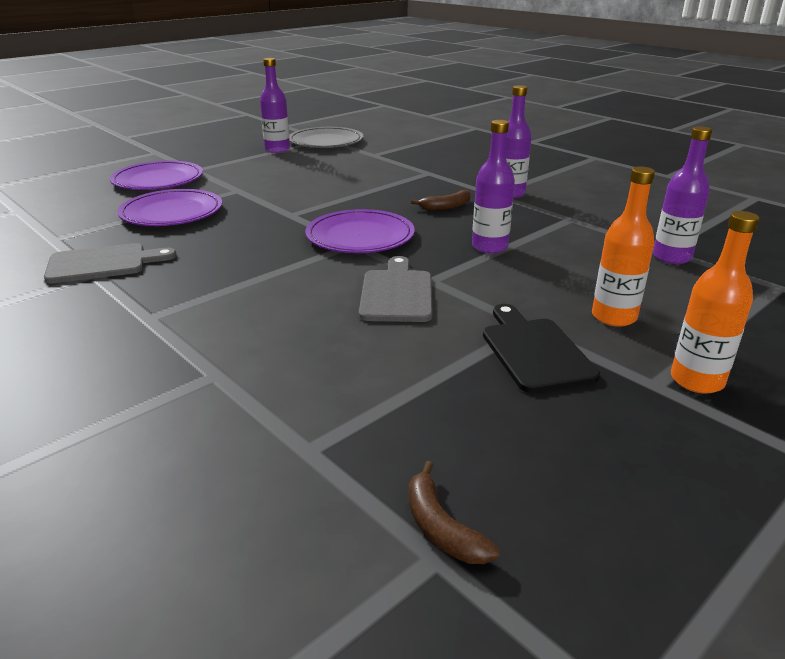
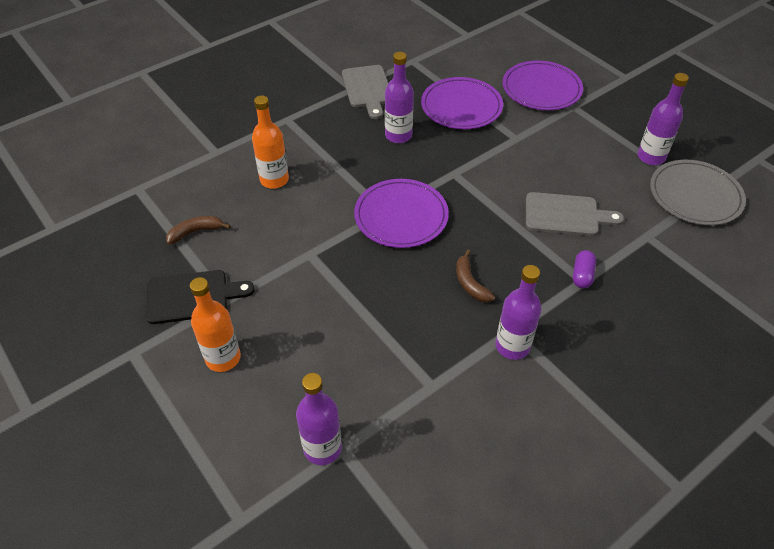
camera: 95 degrees right, 20 degrees up
(396, 293) = (292, 232): grey cutting board -> grey cutting board (566, 215)
(423, 173) = (582, 275): none -> purple capsule
(441, 527) = (67, 231): brown banana -> brown banana (195, 232)
(489, 247) = (367, 302): purple bottle -> purple bottle (398, 135)
(696, 380) = (128, 379): orange bottle -> orange bottle (274, 180)

